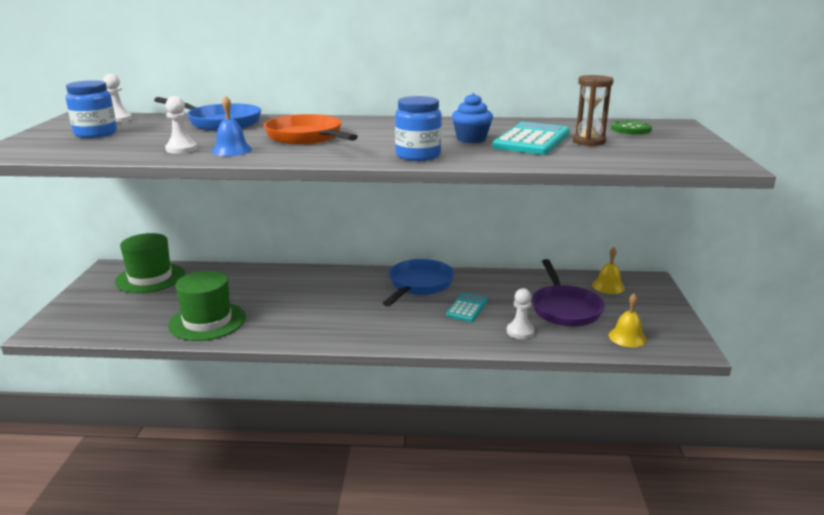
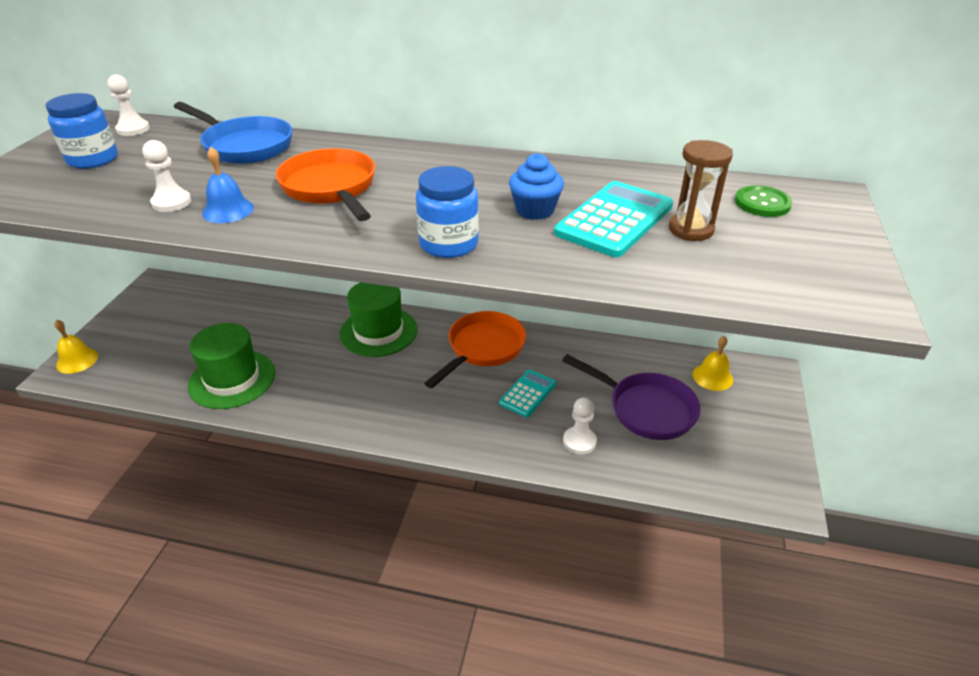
camera: 10 degrees right, 15 degrees up
(150, 278) = (192, 303): green hat -> green hat (378, 332)
(419, 285) = (483, 349): blue pan -> orange pan
(564, 308) = (646, 409): purple pan -> purple pan turned 60 degrees counterclockwise
(627, 337) = (709, 468): yellow bell -> yellow bell (77, 360)

